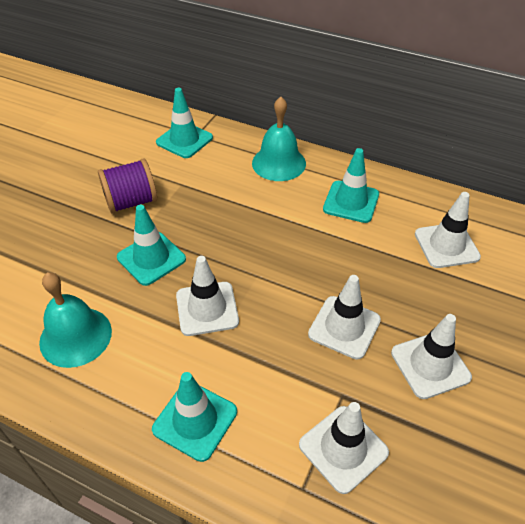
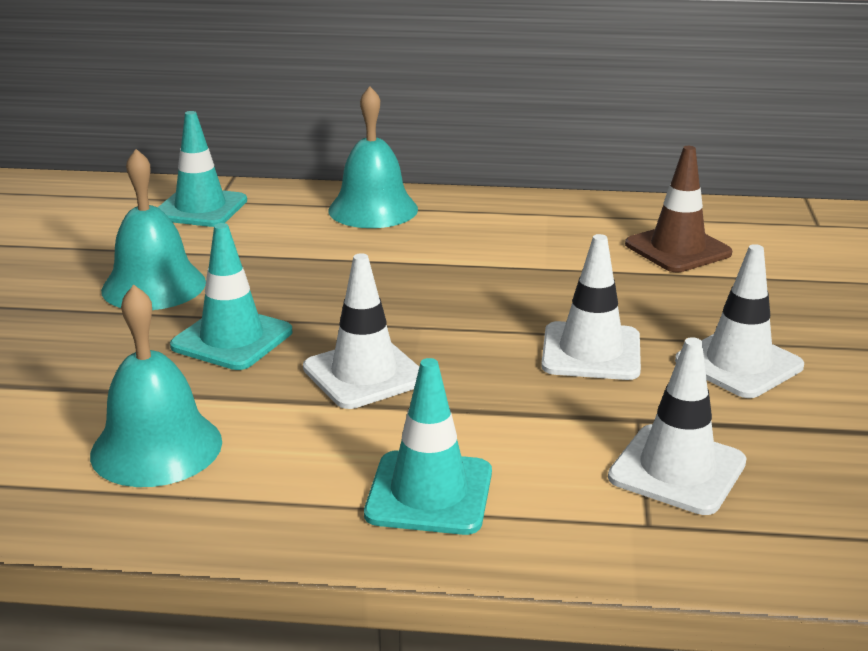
camera: 20 degrees left, 20 degrees down
(131, 202) = (154, 286): purple spool -> turquoise bell
(351, 202) = (511, 230): turquoise traffic cone -> none
(446, 245) = (677, 249): white traffic cone -> brown traffic cone

